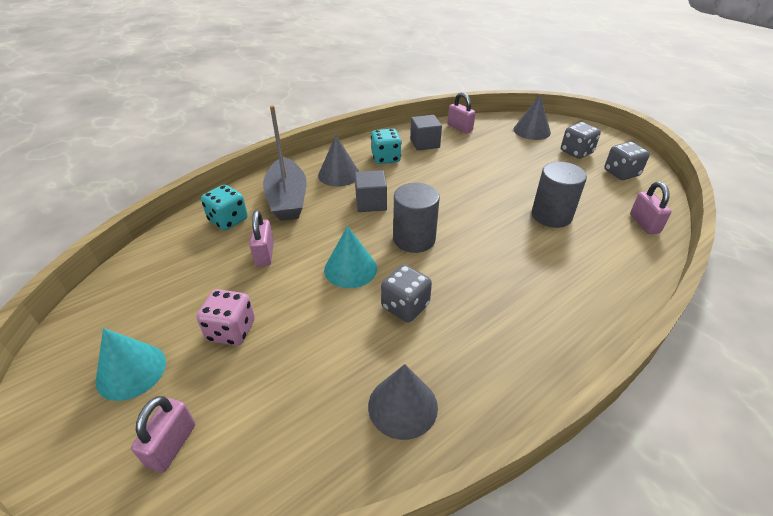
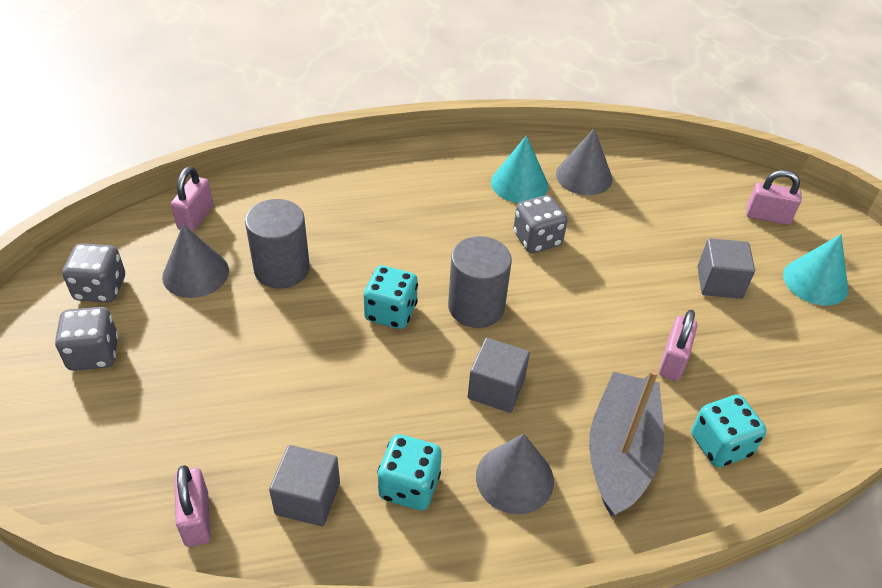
camera: 155 degrees left, 5 degrees up
(172, 445) = (767, 216): pink padlock -> pink padlock turned 60 degrees clockwise
(231, 330) = (719, 282): pink dice -> grey cube
(350, 269) = (573, 299): turquoise cone -> turquoise cone (519, 184)
(462, 217) = (391, 312): none -> turquoise dice
(531, 131) = (83, 442): grey cone -> grey cone (195, 273)

